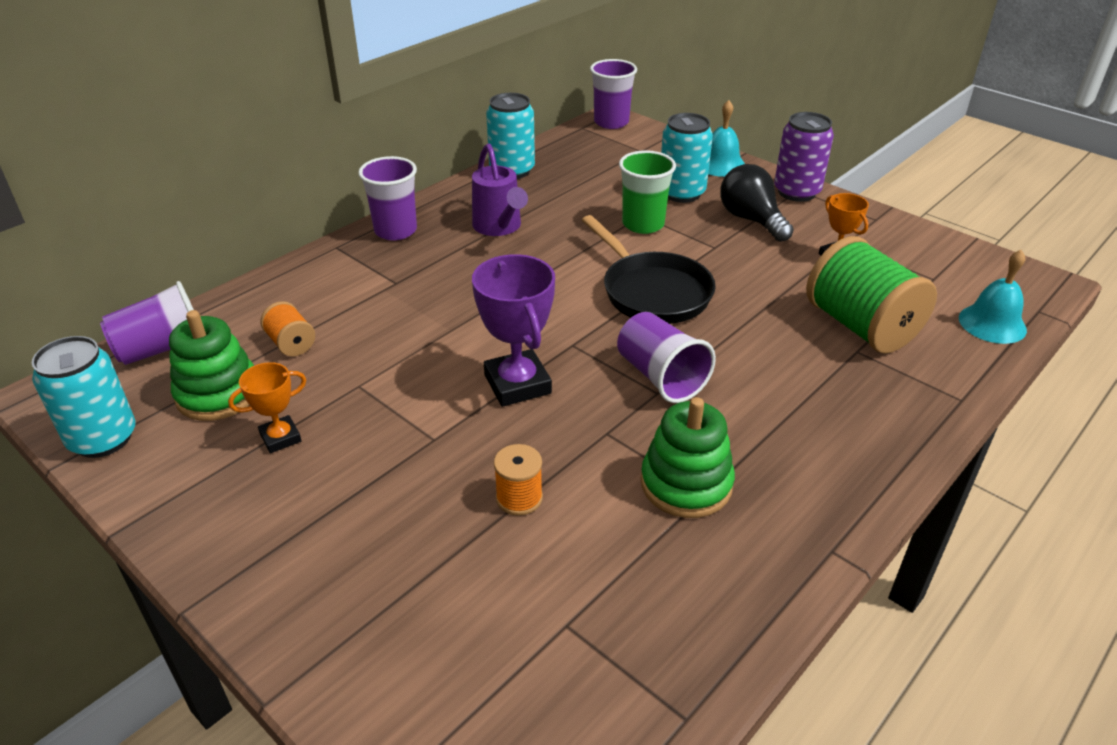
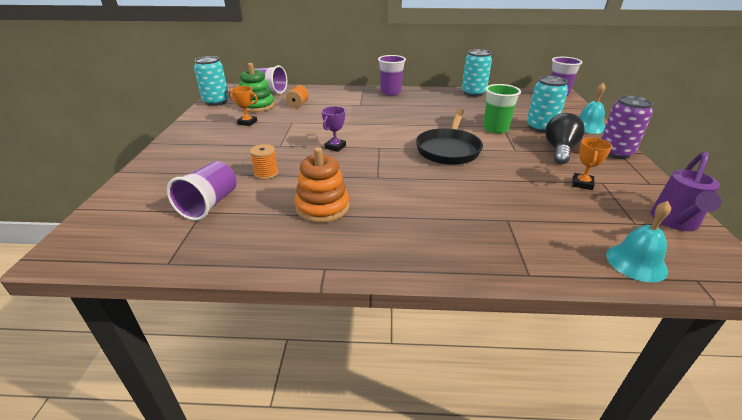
camera: 50 degrees right, 5 degrees down
(499, 227) = (430, 105): purple watering can -> purple watering can (675, 222)
(517, 384) = (335, 147): purple trophy -> purple trophy, size x0.57
(660, 377) = (389, 174): purple cup -> purple cup (209, 204)
(686, 484) = (322, 207): green stacking toy -> orange stacking toy
(861, 326) = (532, 213): green spool -> none

